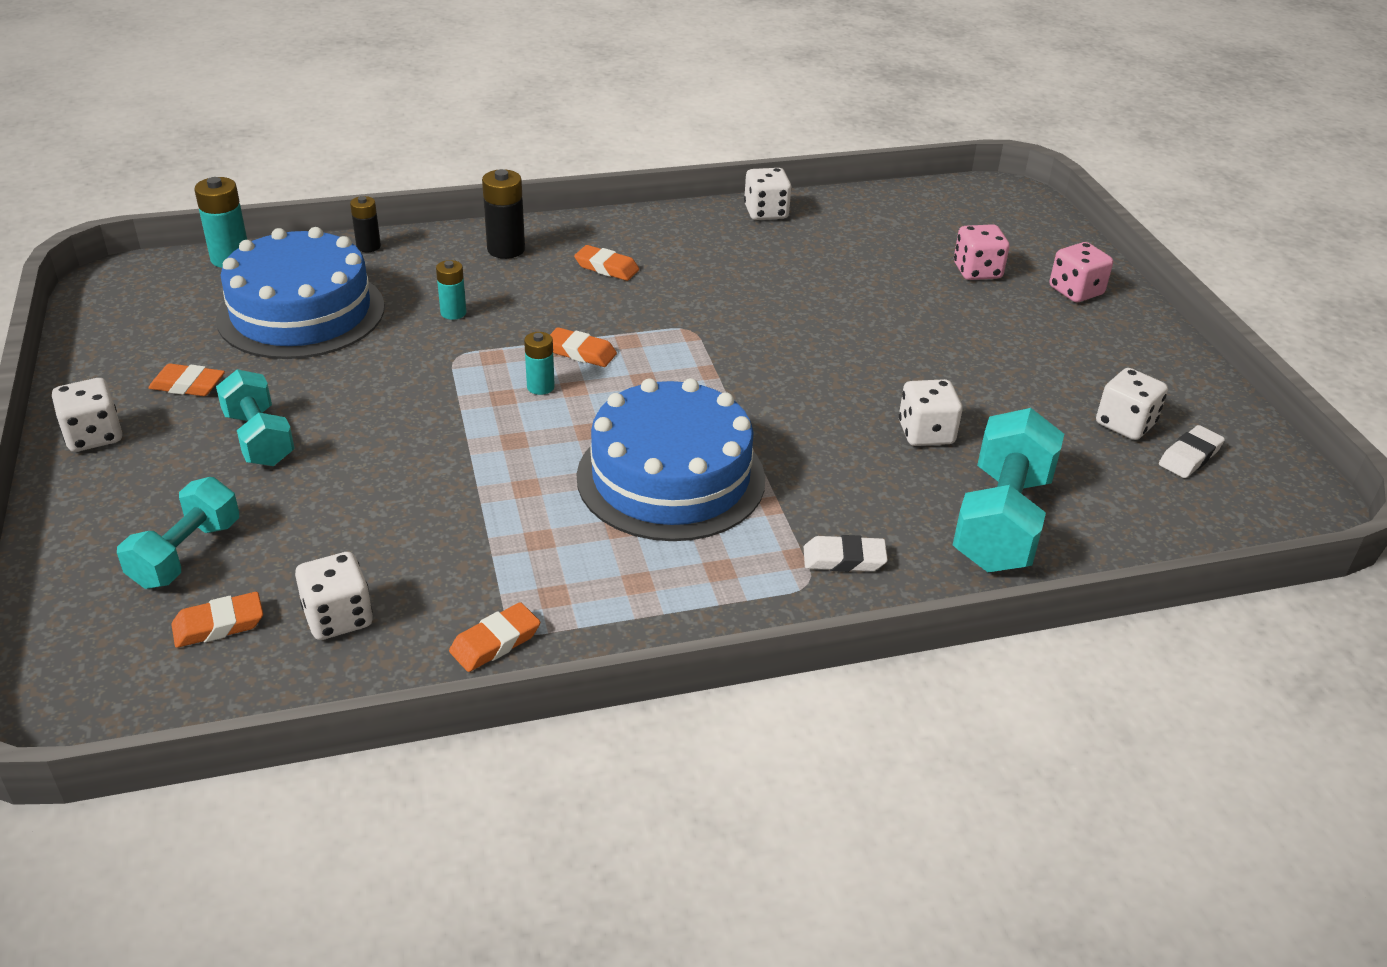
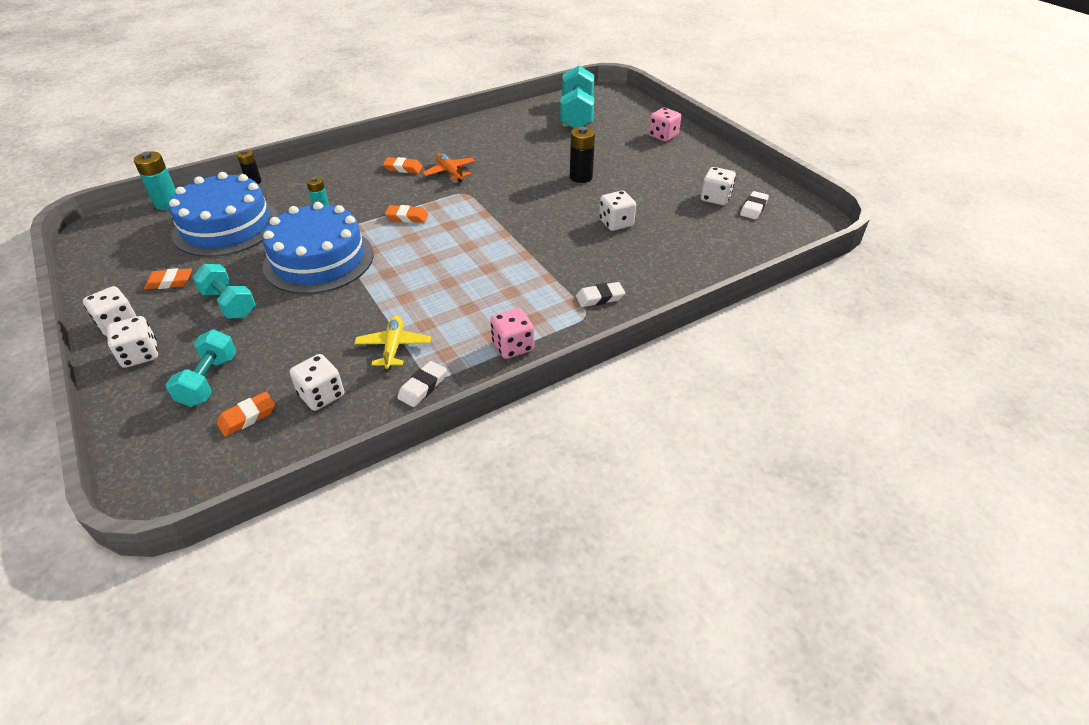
camera: 15 degrees left, 5 degrees up
(476, 565) = (393, 347): none -> yellow plane
(495, 642) = (423, 387): orange eraser -> white eraser
(506, 249) = (339, 168): black battery -> black battery (581, 177)
(540, 387) = (391, 240): turquoise battery -> none
(671, 477) = (487, 275): blue cake -> blue cake (319, 260)
(679, 289) = (450, 172): none -> orange plane
(766, 212) = (482, 123): white dice -> white dice (140, 355)
(977, 271) = (608, 135): pink dice -> pink dice (513, 346)
(1001, 521) = (673, 260): turquoise dumbbell -> turquoise dumbbell (576, 115)

